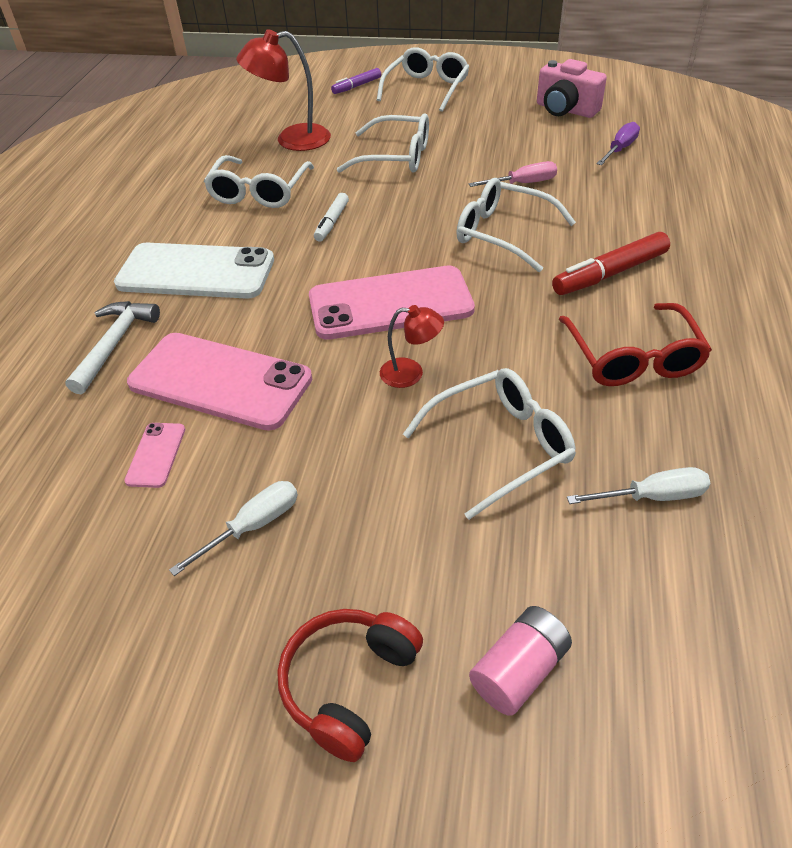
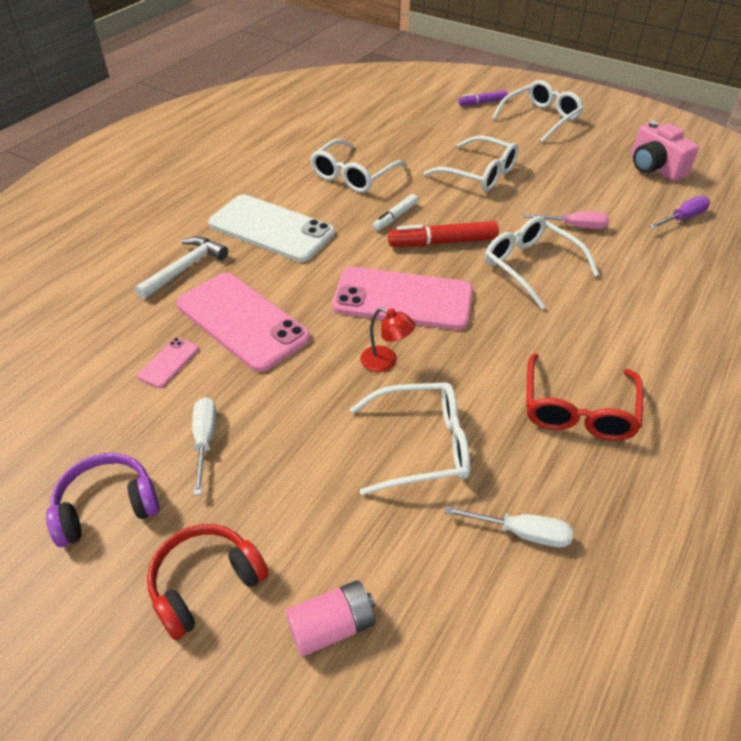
camera: 20 degrees right, 0 degrees up
(174, 646) = (107, 507): none -> purple headphones
(253, 526) = (205, 440): white screwdriver -> white screwdriver turned 75 degrees counterclockwise
(292, 140) = (403, 137): red lamp -> none
(609, 274) = (603, 329): red marker -> red marker (442, 242)

